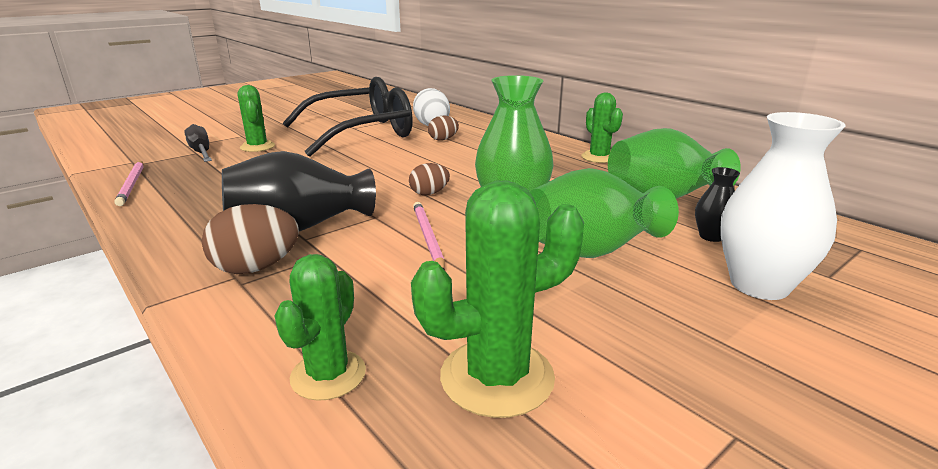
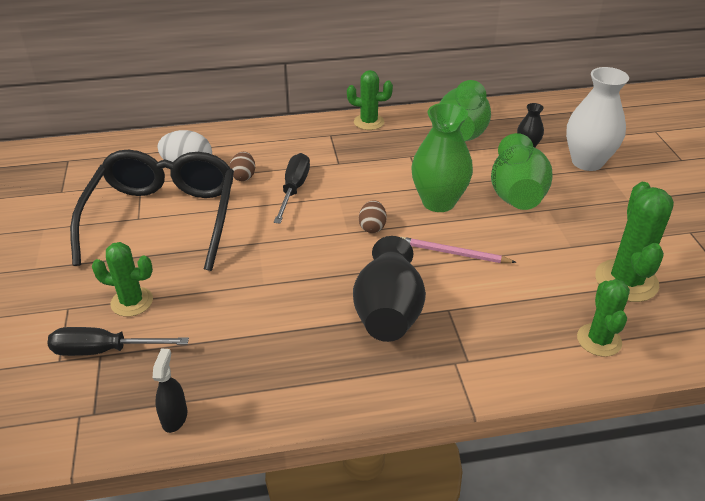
camera: 60 degrees left, 15 degrees up
(132, 184) = (174, 417): pink pencil -> black spray bottle
(256, 268) = (448, 349): brown egg -> none
(328, 375) = (599, 340): green cactus -> green cactus turned 45 degrees clockwise
(448, 156) = (294, 189): none -> black screwdriver

